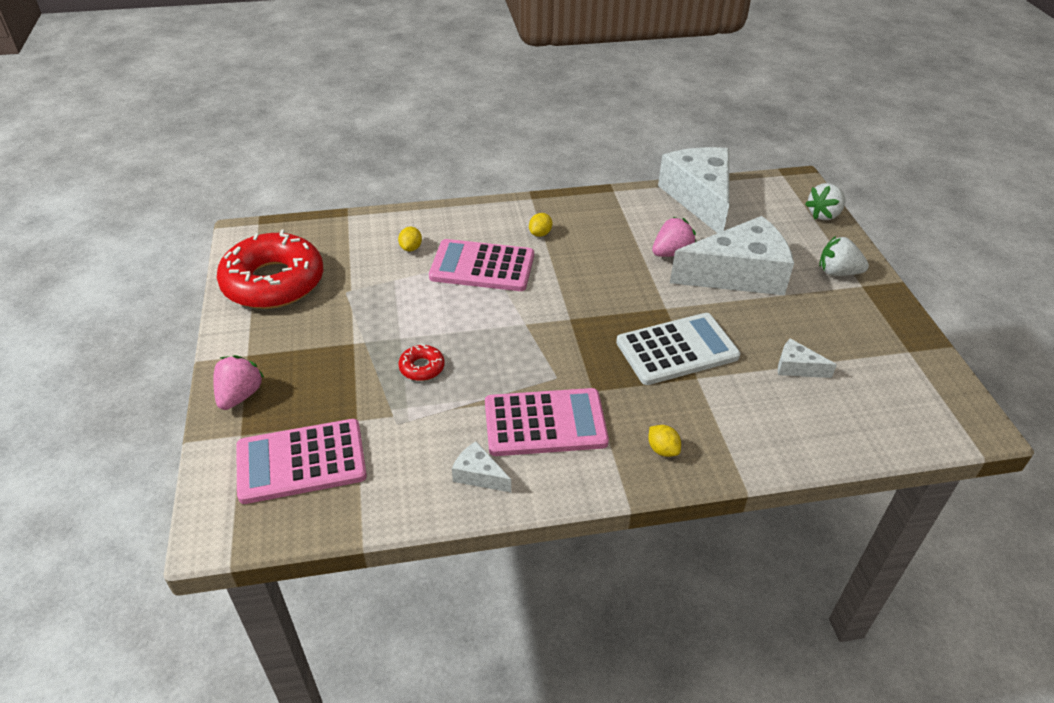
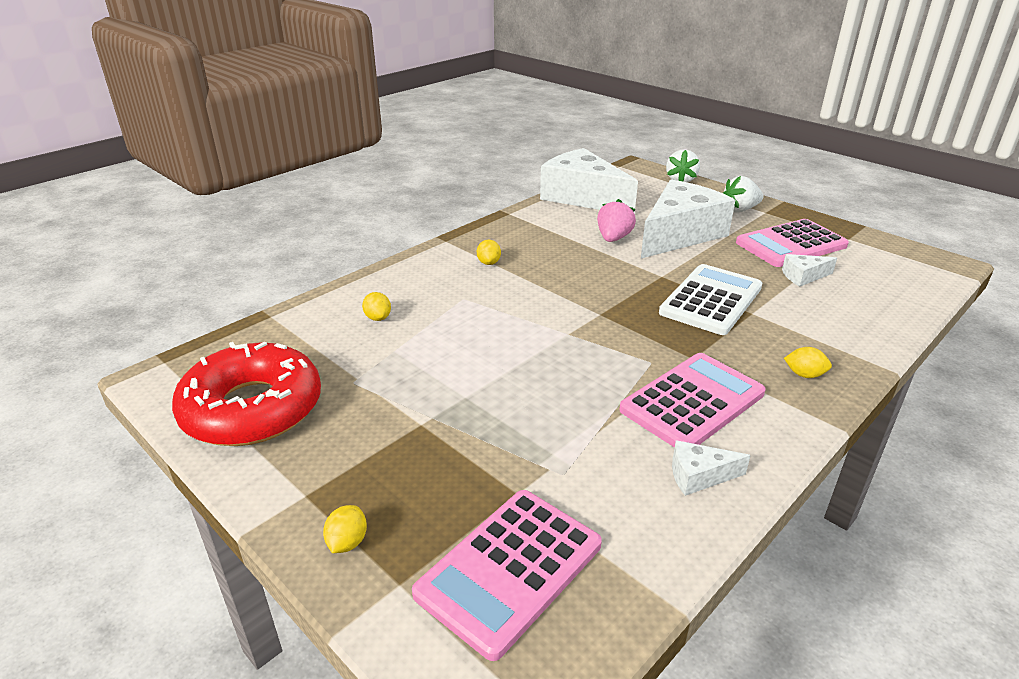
camera: 35 degrees left, 10 degrees down
(240, 395) = (347, 542): pink strawberry -> yellow lemon
(422, 367) = (521, 412): red donut -> none
(482, 267) = (469, 306): pink calculator -> pink calculator (791, 244)

